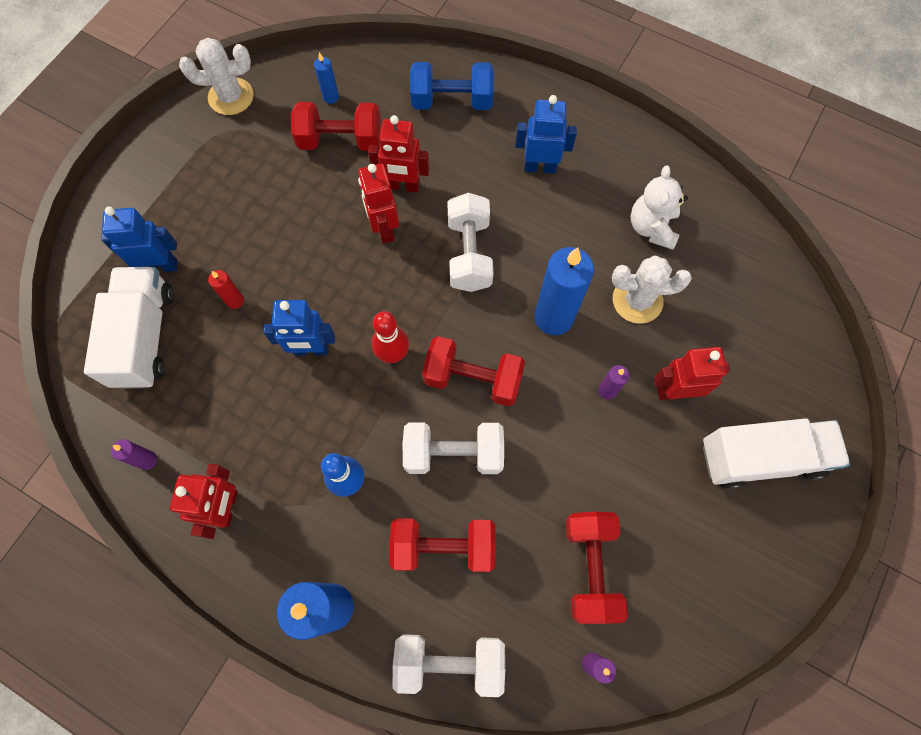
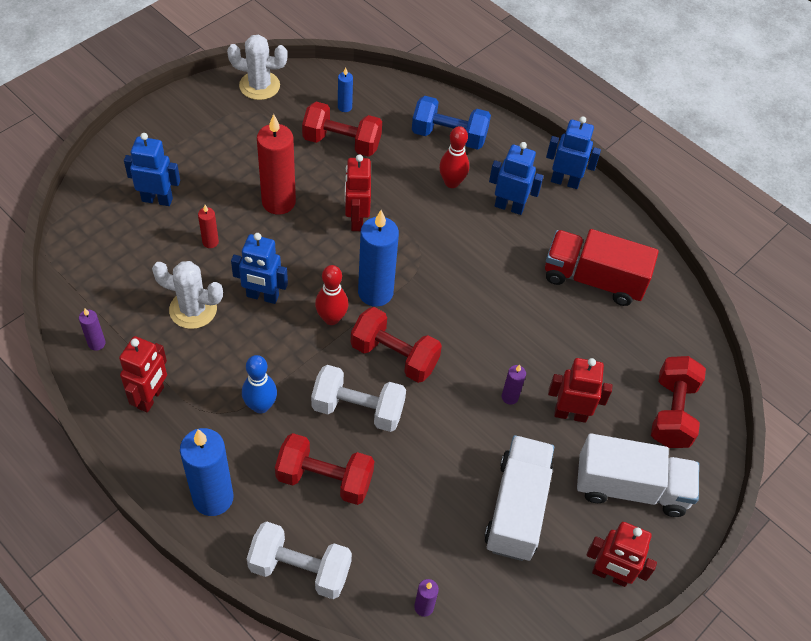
camera: 10 degrees right, 15 degrees down
(144, 337) = (125, 250): white truck -> white truck (516, 508)
(294, 231) = (278, 202): none -> red candle
(403, 186) = (384, 191): red robot -> red robot (610, 575)
(469, 254) = (424, 258): white dumbbell -> none
(471, 155) = (451, 182): none -> red bowling pin
(553, 317) = (481, 327): blue candle -> blue candle (375, 292)
(588, 121) = (565, 181): none -> blue robot
(590, 568) = (447, 531): red dumbbell -> red dumbbell (672, 412)
(637, 300) = (561, 333): white cactus -> white cactus (193, 309)
(652, 227) = (593, 279): white teddy bear -> red truck

